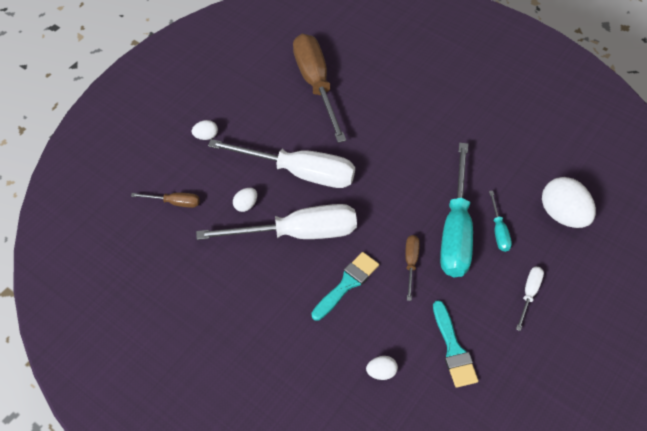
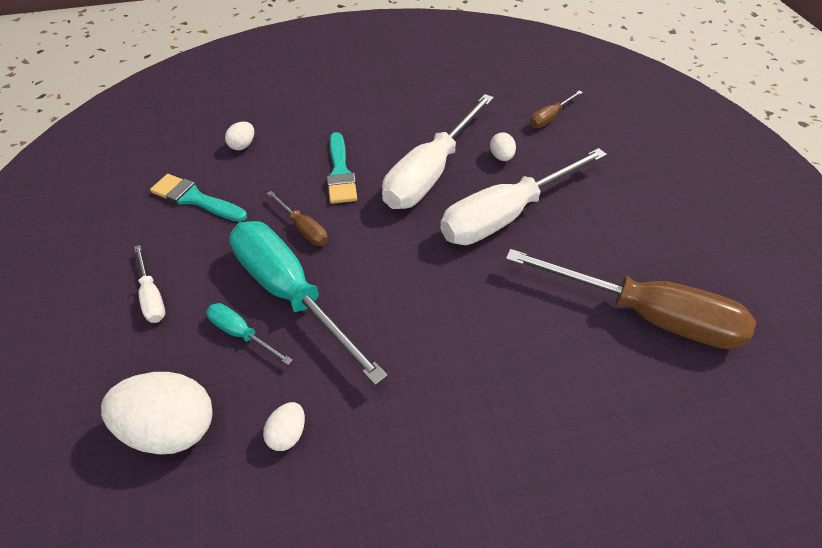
camera: 130 degrees right, 5 degrees down
(206, 136) = (624, 173): white egg -> white egg (288, 433)

